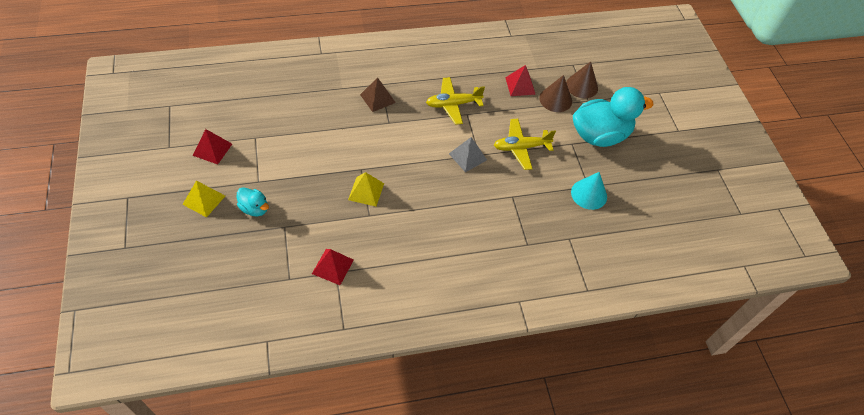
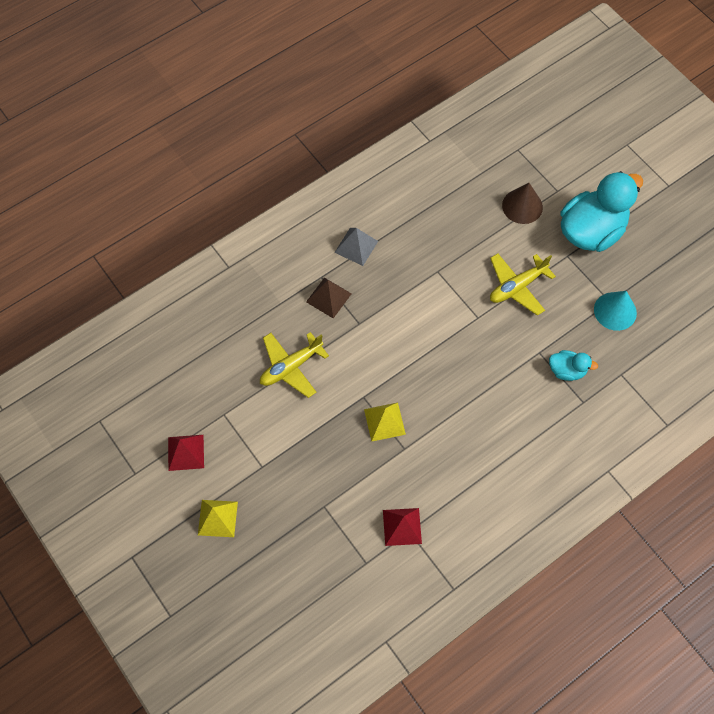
camera: 20 degrees left, 10 degrees up
(254, 208) = (279, 501): turquoise duck -> turquoise duck (567, 370)
(453, 104) = (415, 266): yellow plane -> yellow plane (291, 367)
(467, 156) = (467, 326): grey pyramid -> grey pyramid (356, 246)
(520, 85) = (475, 205): red pyramid -> none
(582, 86) = (541, 174): brown cone -> none

